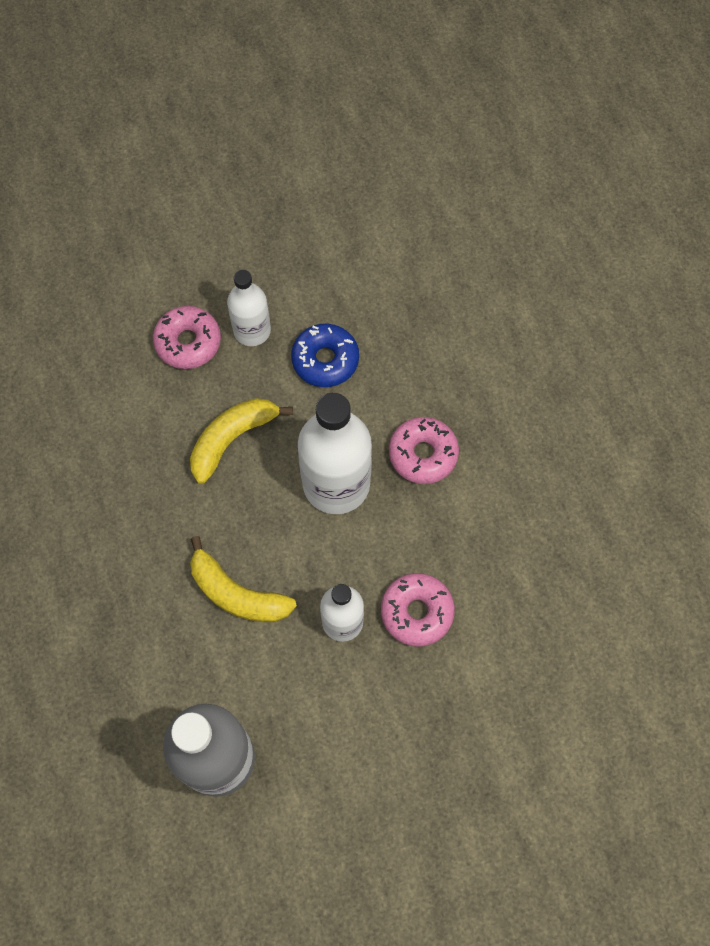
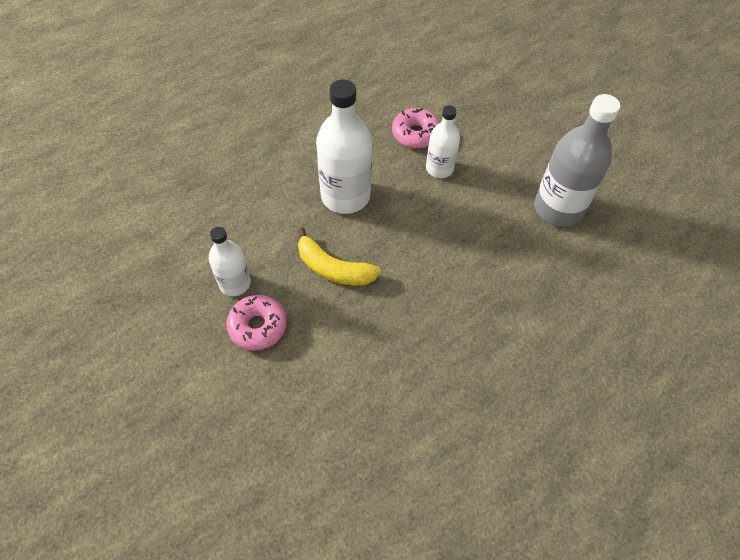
camera: 110 degrees left, 10 degrees down
(237, 593) = (448, 230): yellow banana -> none
(325, 360) = (248, 228): blue donut -> none
(423, 454) = (306, 154): pink donut -> none

